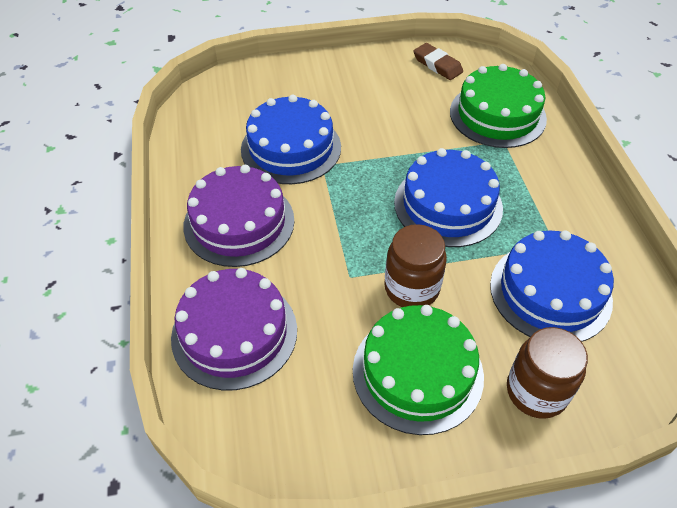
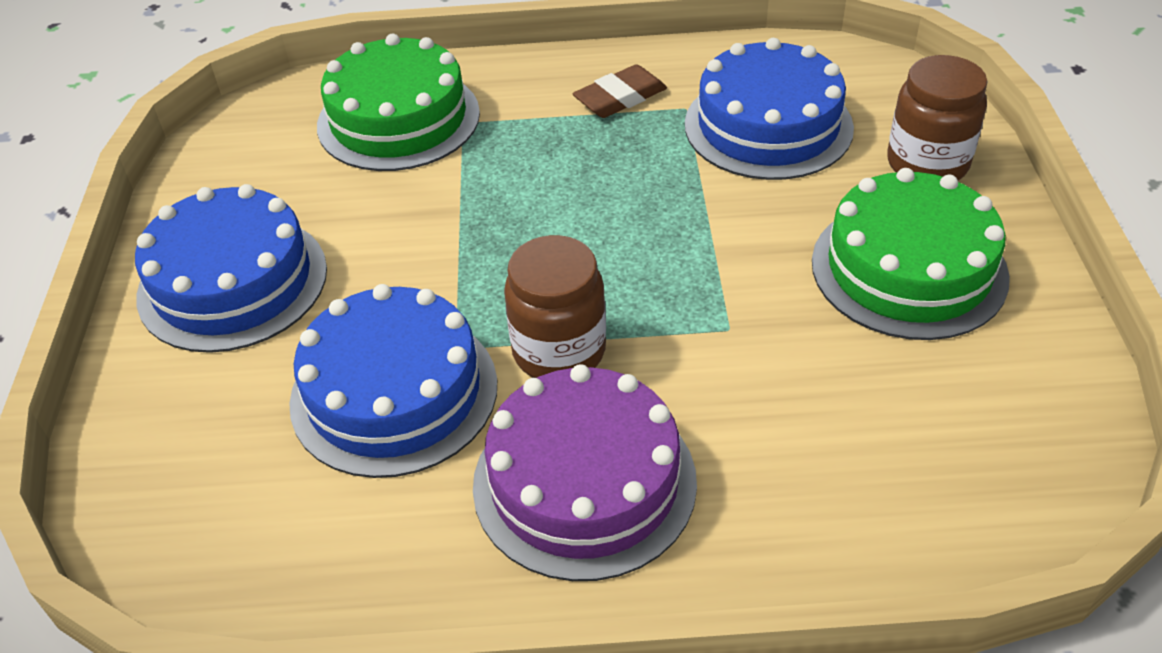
camera: 80 degrees left, 5 degrees down
(234, 333) = (848, 491): purple cake -> none
(411, 288) = (757, 258): brown jar -> brown jar (559, 351)
(437, 65) = (235, 169): brown eraser -> brown eraser (620, 97)
(448, 205) = (590, 199): blue cake -> blue cake (233, 282)

